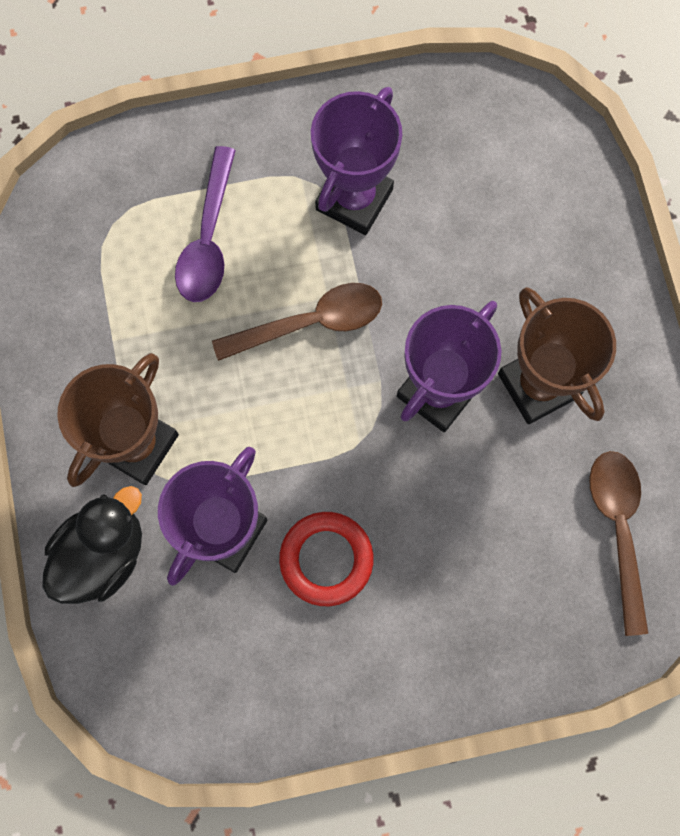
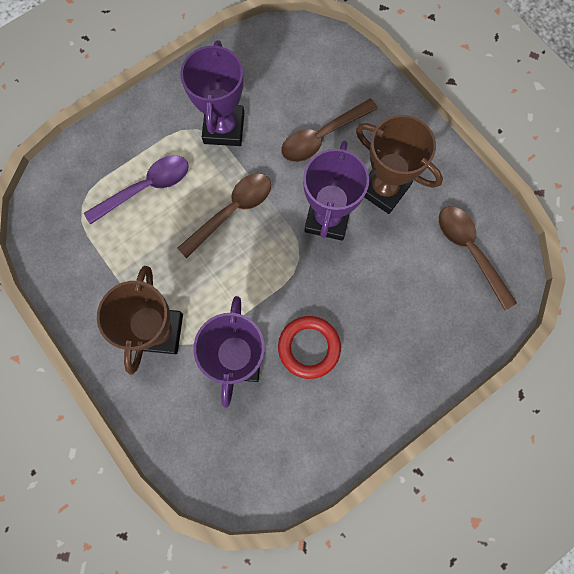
camera: 25 degrees left, 0 degrees up
(103, 554) = (169, 409): black duck -> none
(208, 238) = (146, 188): purple spoon -> purple spoon turned 105 degrees counterclockwise
(487, 271) = (322, 136): none -> brown spoon

